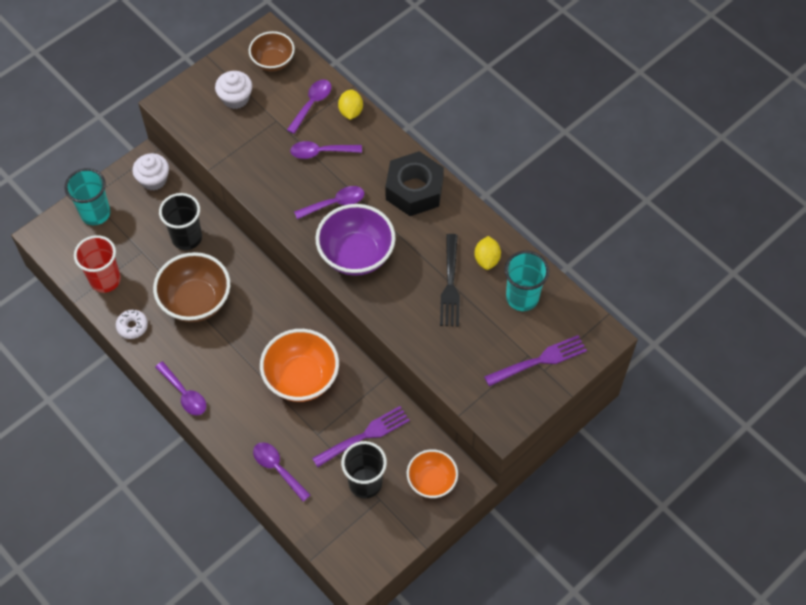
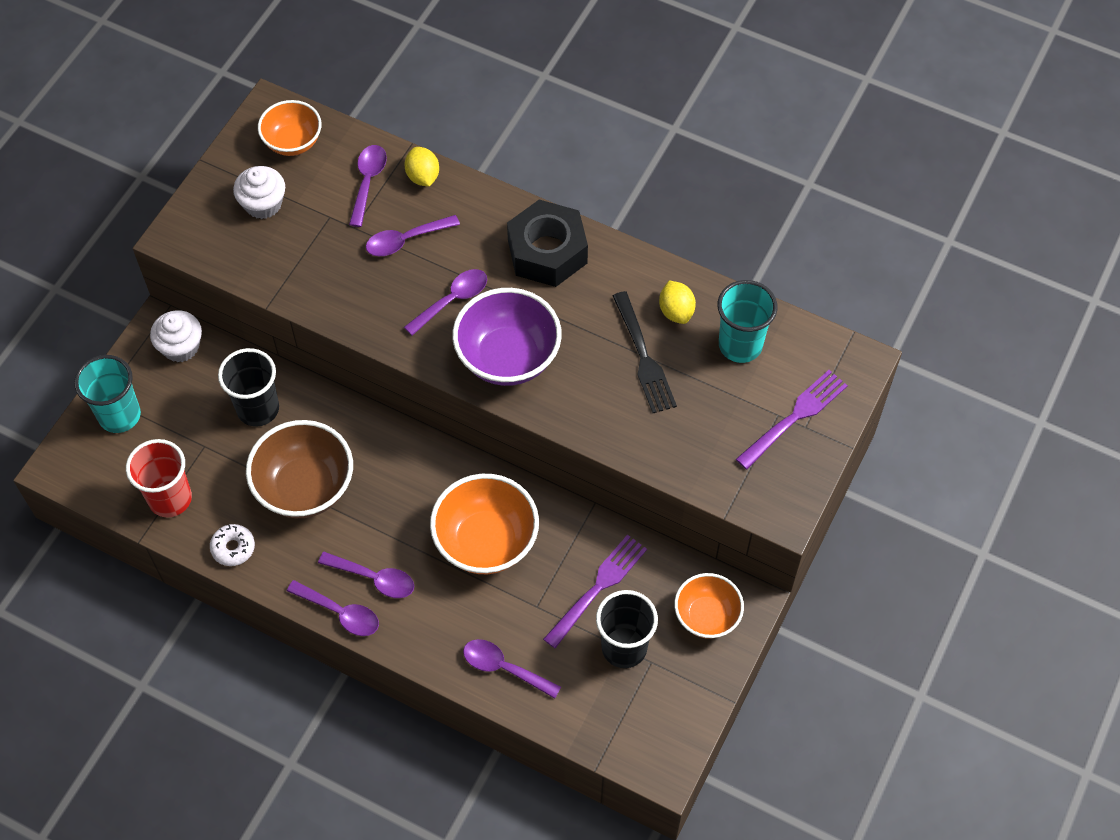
camera: 20 degrees left, 0 degrees up
(216, 378) = (374, 578): none -> purple spoon
(273, 62) = (293, 142): brown bowl -> orange bowl

